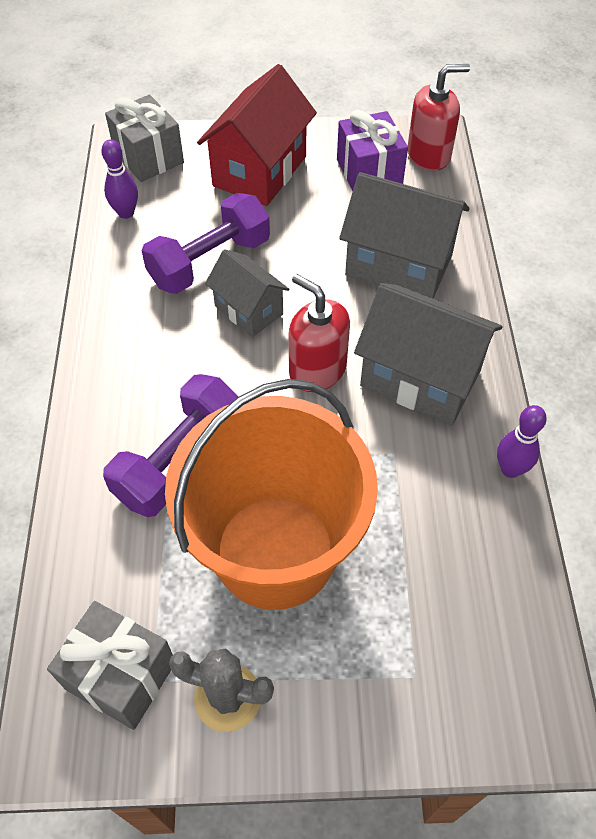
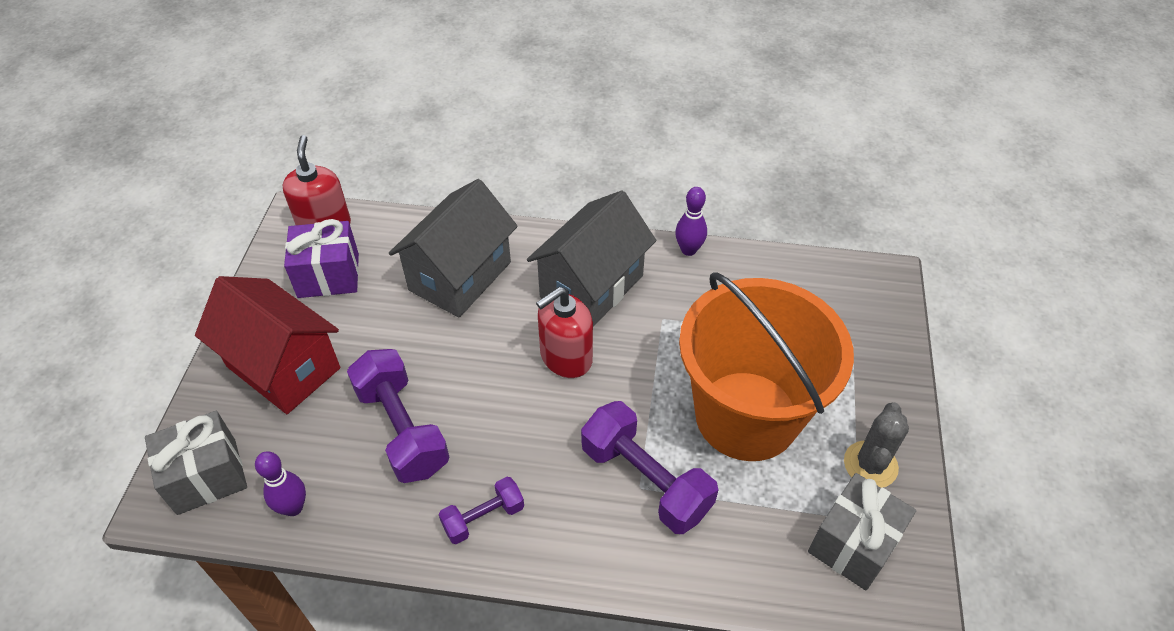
camera: 80 degrees left, 5 degrees down
(126, 337) = (483, 518): none -> purple dumbbell
(248, 310) = (479, 402): grey house -> none

